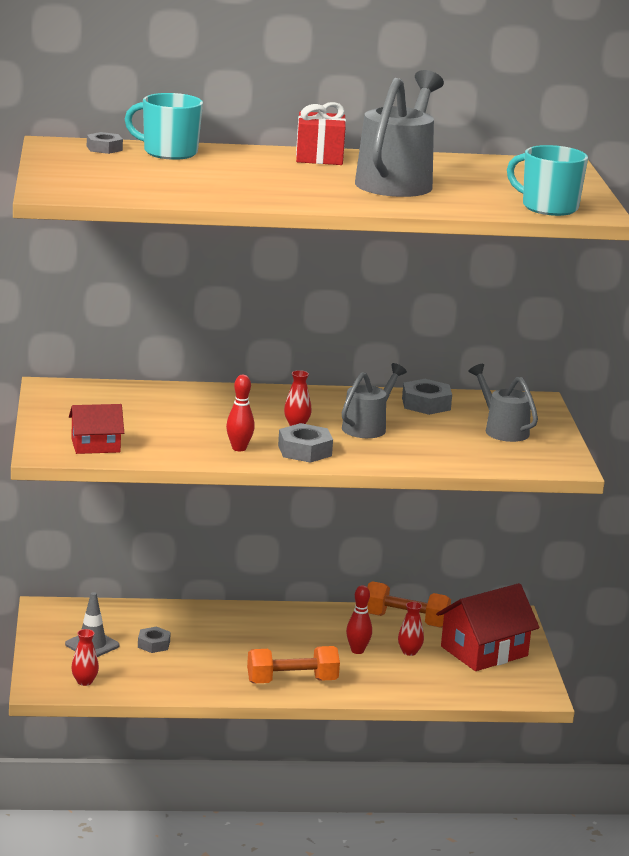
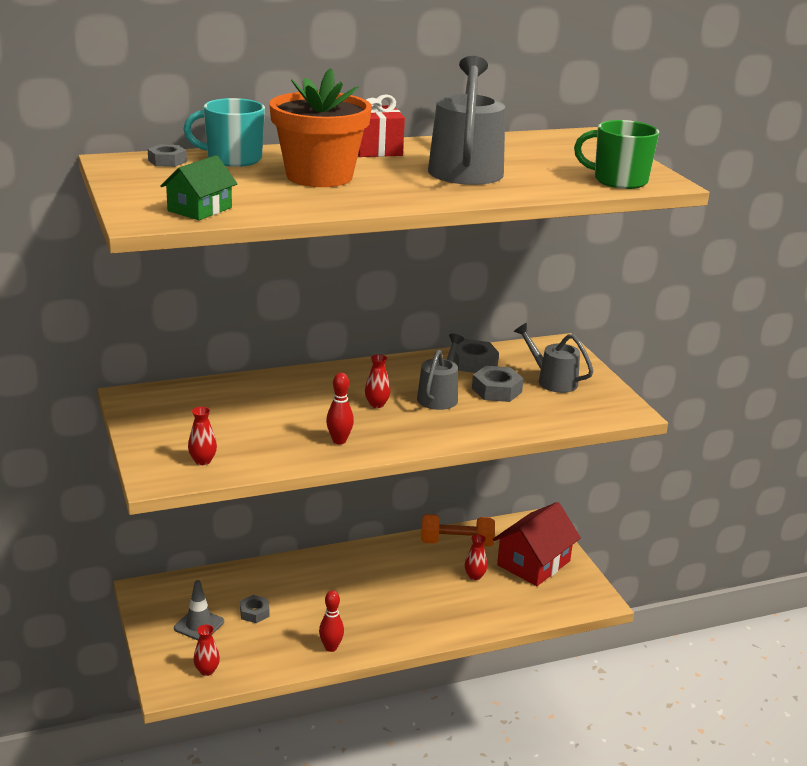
camera: 15 degrees left, 5 degrees up
(95, 445) = (202, 461): red house -> red vase
(107, 190) = (200, 209): none -> green house
(242, 175) = (319, 176): none -> orange flower pot
(292, 681) = (391, 630): orange dumbbell -> none
(304, 450) = (399, 433): grey nut -> grey nut (496, 390)
(357, 651) = (432, 584): red bowling pin -> red bowling pin (331, 647)
(548, 207) = (619, 180): turquoise mug -> green mug

